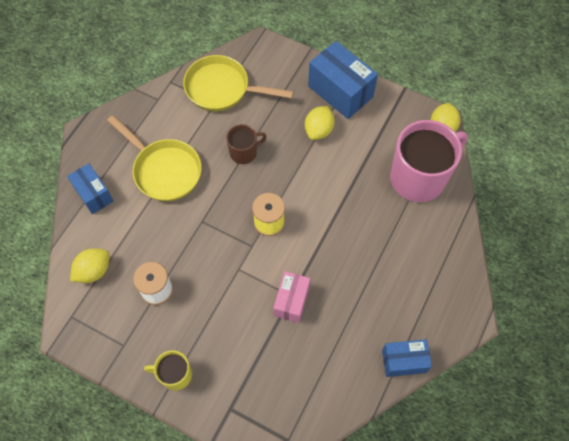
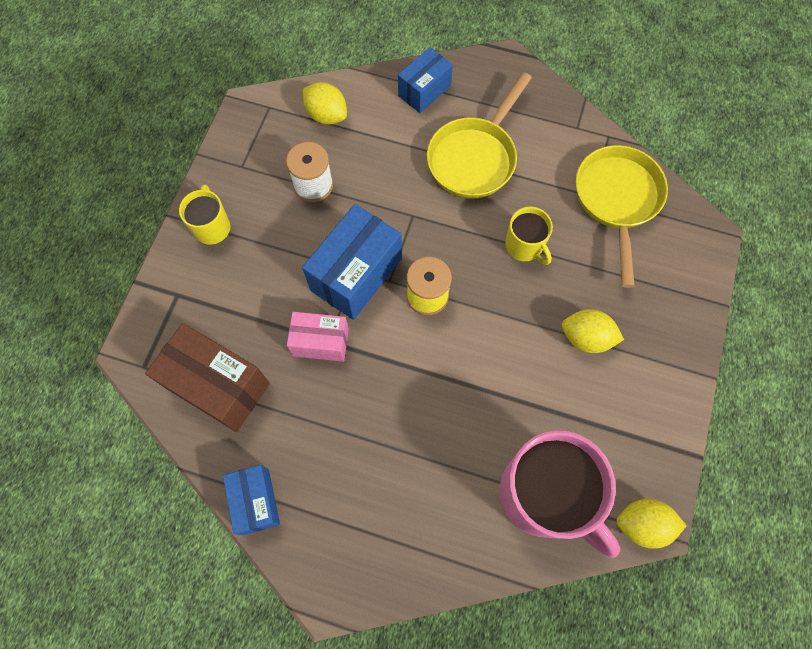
camera: 80 degrees right, 5 degrees up
(244, 152) = (524, 246): brown mug -> yellow mug
(313, 381) = (218, 386): none -> brown box
(340, 91) = (662, 358): blue box -> blue box (356, 274)

